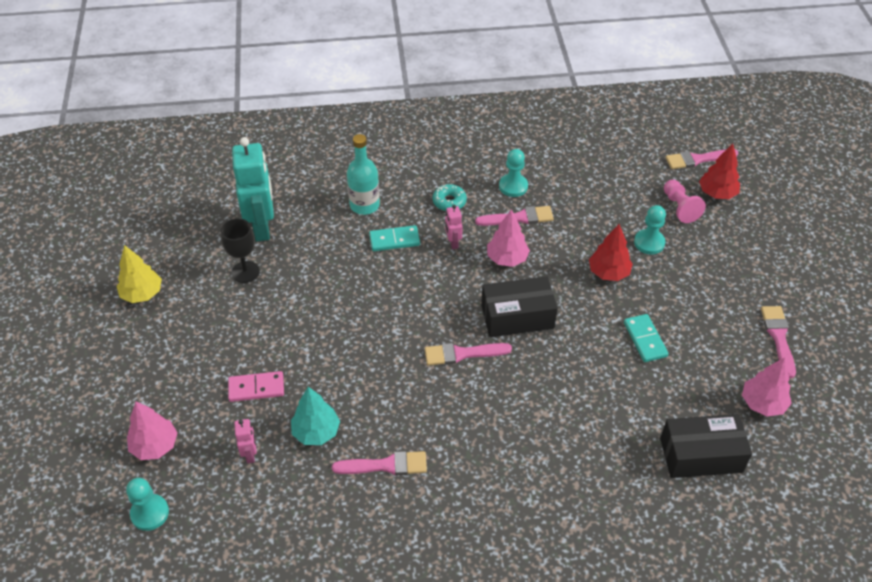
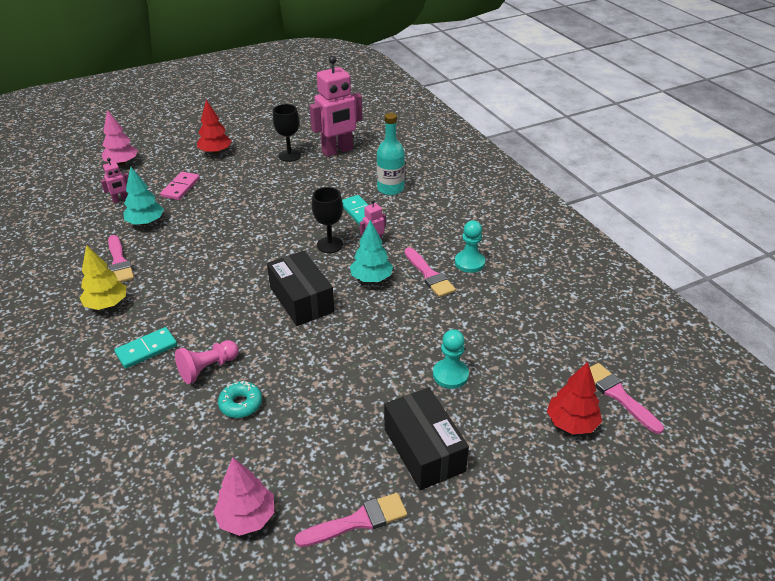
camera: 70 degrees right, 10 degrees down
(142, 294) = (251, 124): yellow tree -> yellow tree (107, 304)
(150, 513) = (68, 175): turquoise pawn -> none
(256, 388) = (181, 187): pink domino -> pink domino turned 45 degrees clockwise
(262, 228) = (337, 151): turquoise robot -> pink robot
(440, 276) = (330, 245): none -> black goblet
(449, 202) = (423, 230): turquoise donut -> turquoise donut (241, 404)
(462, 354) = (245, 276): pink brush -> none
(507, 259) = (371, 278): pink tree -> turquoise tree
(608, 273) = (388, 351): red tree -> red tree (215, 152)
(645, 339) = (307, 395): turquoise domino -> turquoise domino (146, 349)
(680, 207) = (523, 392): pink pawn -> pink pawn (208, 368)
(701, 455) = (161, 468): black box -> black box (424, 450)

